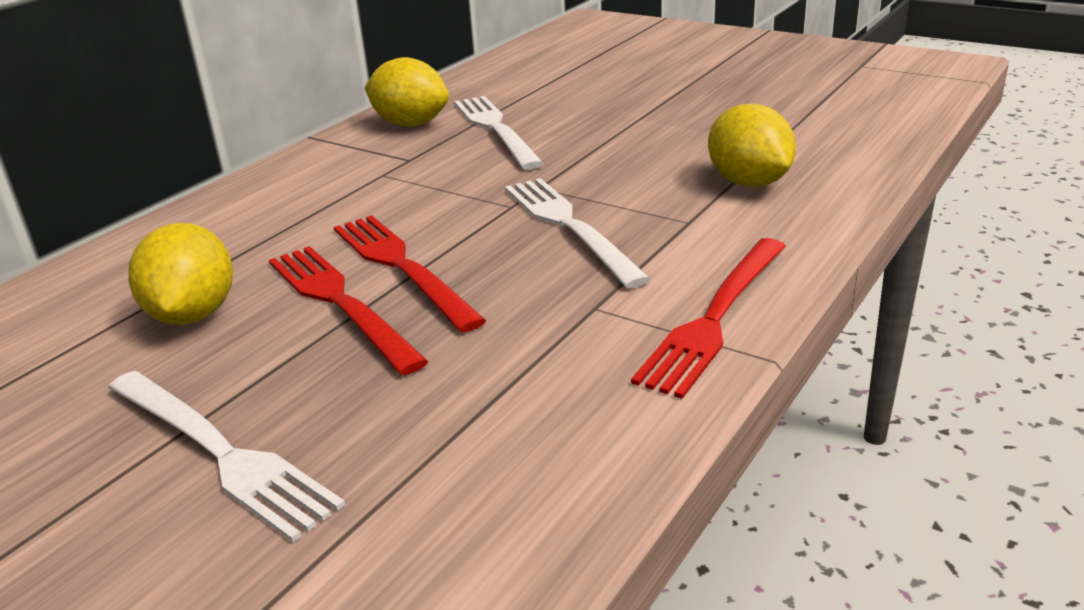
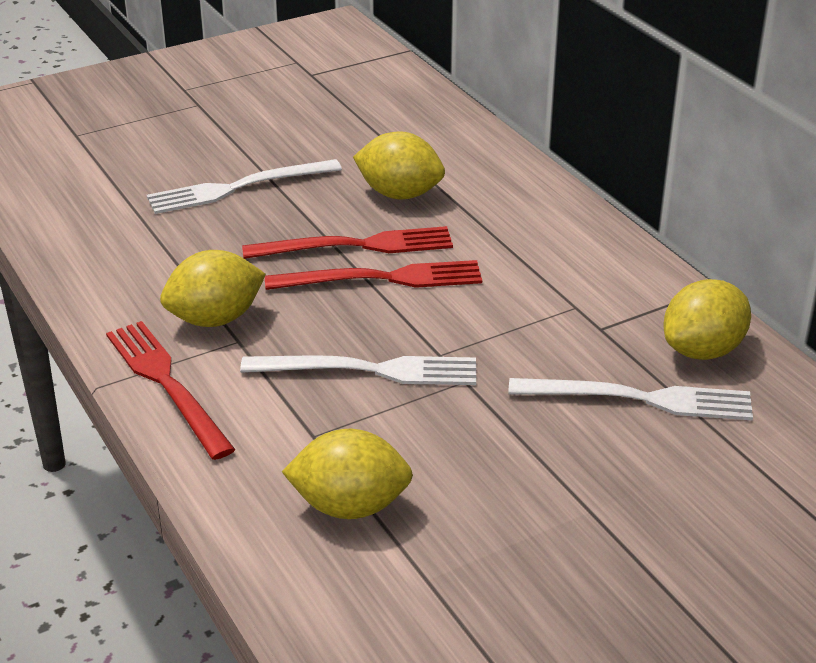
camera: 115 degrees right, 5 degrees up
(570, 336) = (215, 319): none -> yellow lemon

